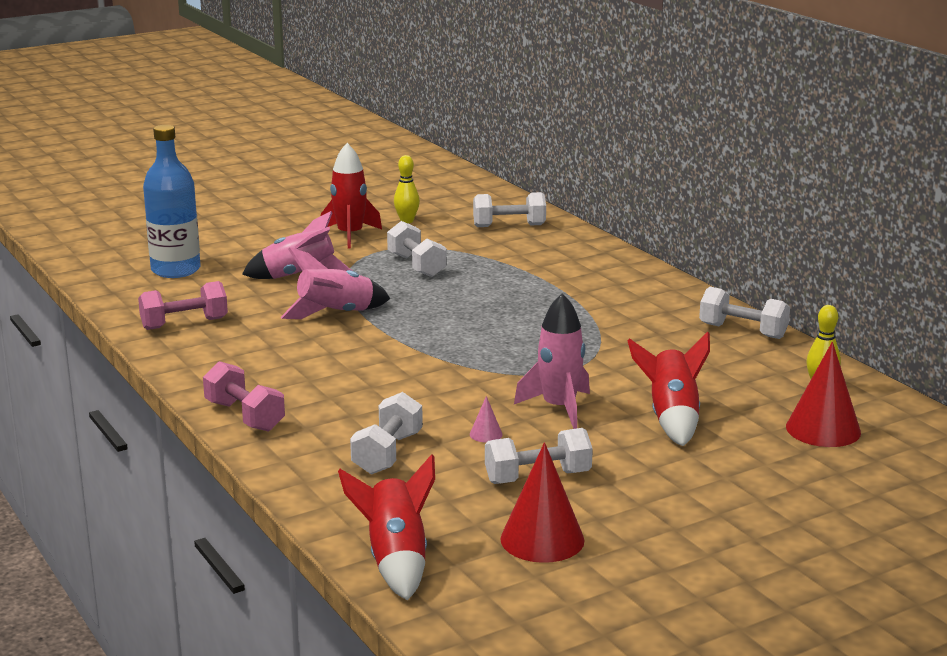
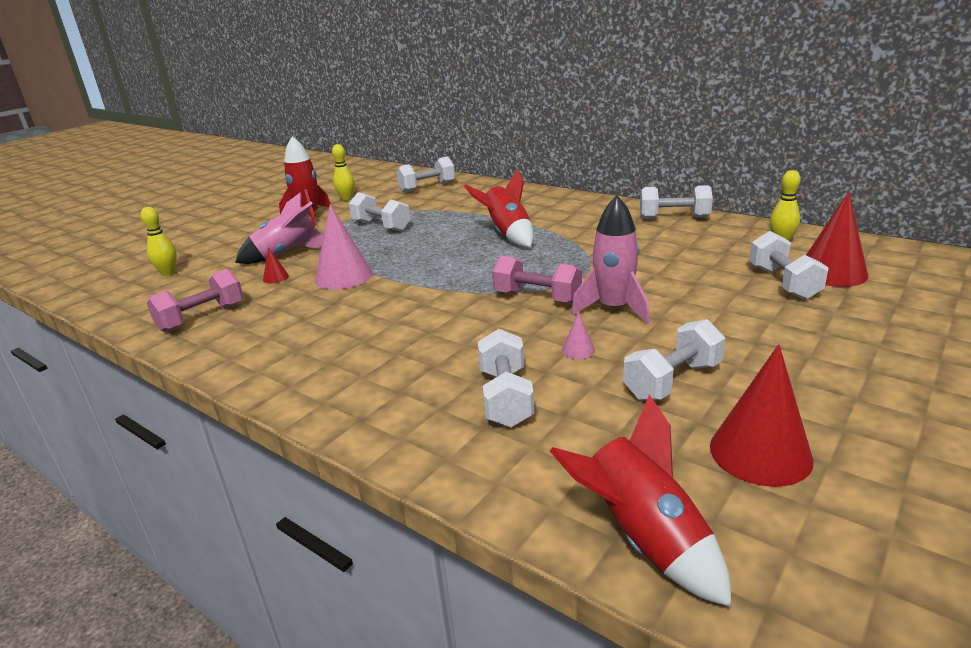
camera: 20 degrees left, 5 degrees up
(176, 270) = (168, 273): blue bottle -> yellow bowling pin
(244, 416) = (323, 397): pink dumbbell -> pink dumbbell (537, 297)
(272, 300) = (275, 277): none -> red cone
(336, 314) = (343, 276): pink rocket -> pink cone
(672, 418) = (712, 293): red rocket -> red rocket (508, 235)
(757, 426) = (783, 283): none -> white dumbbell

